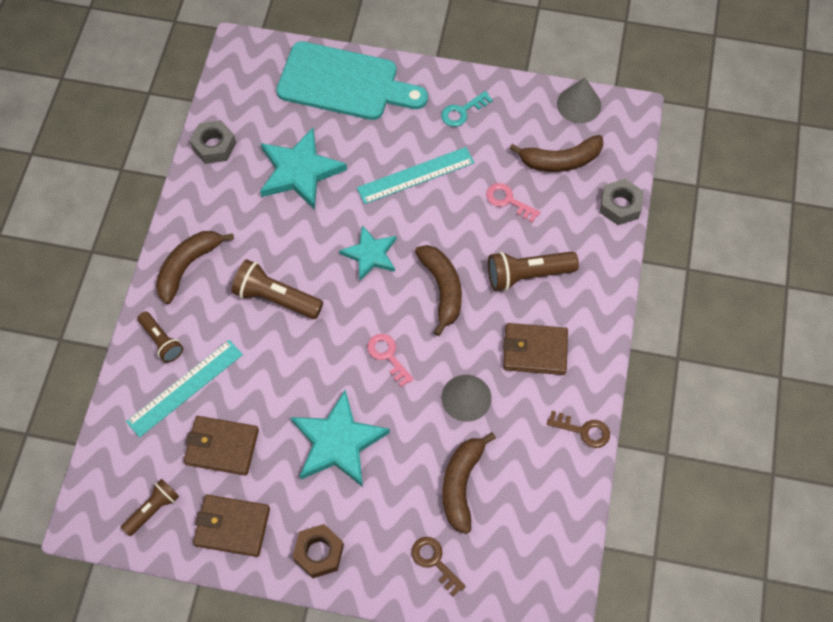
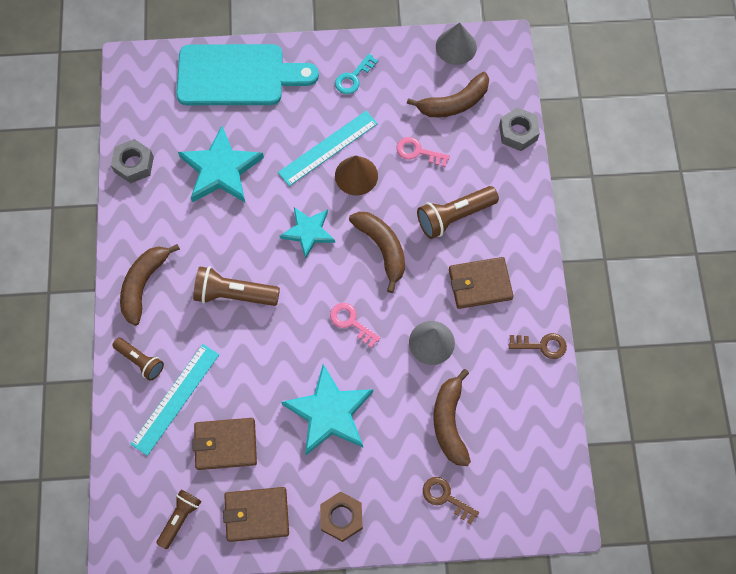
camera: 15 degrees left, 5 degrees up
(436, 209) = (356, 175): none -> brown cone

